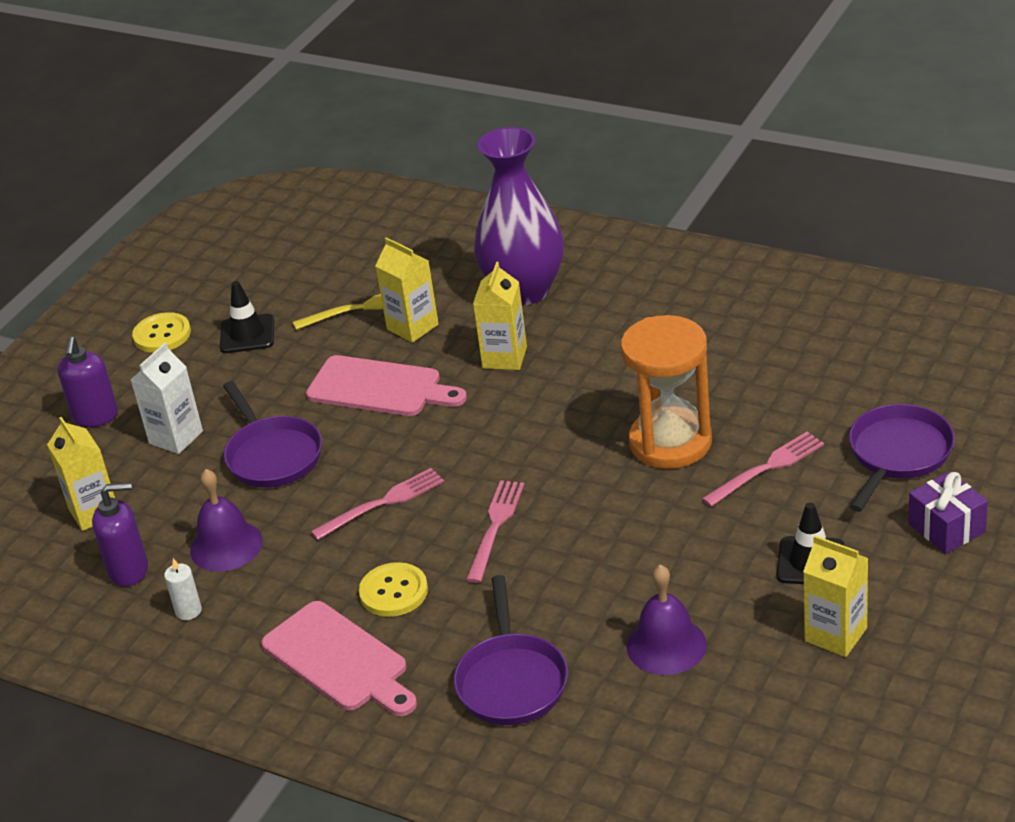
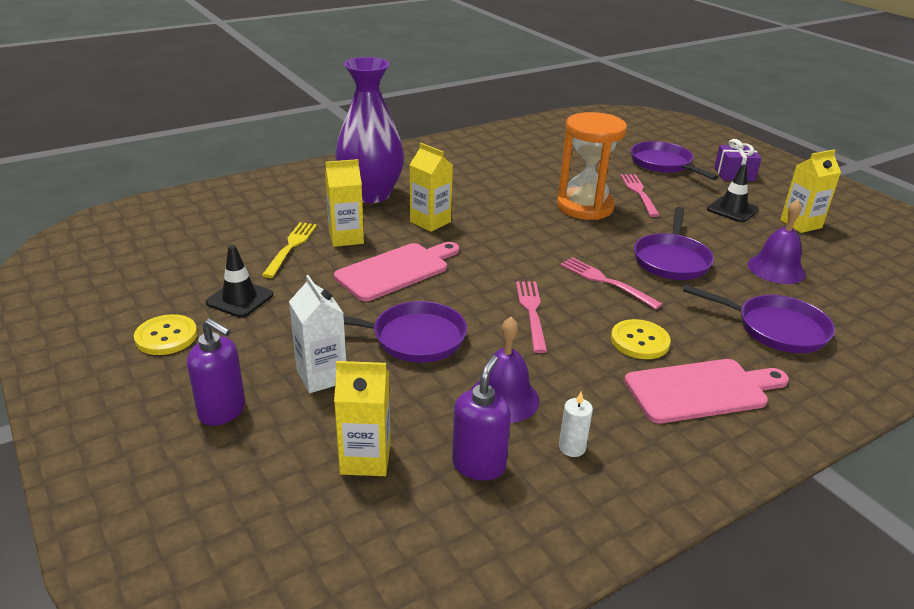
camera: 65 degrees left, 5 degrees down
(600, 556) = (671, 260): none -> purple pan

